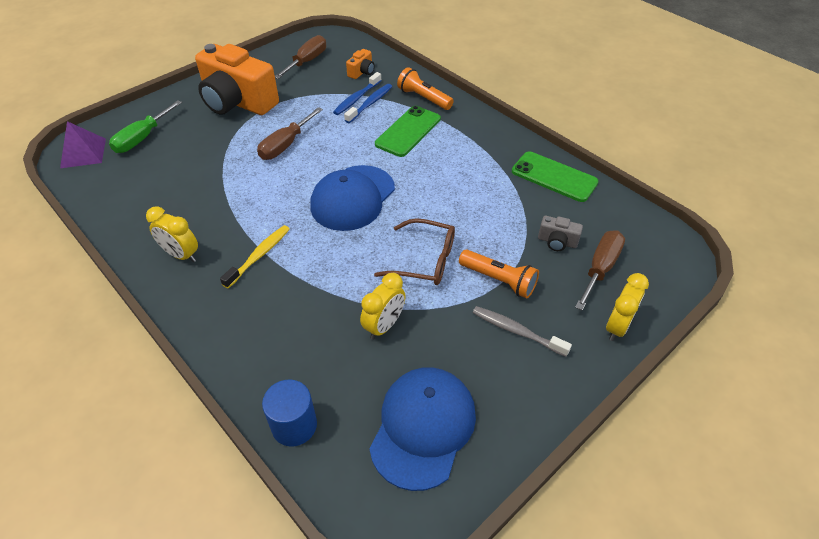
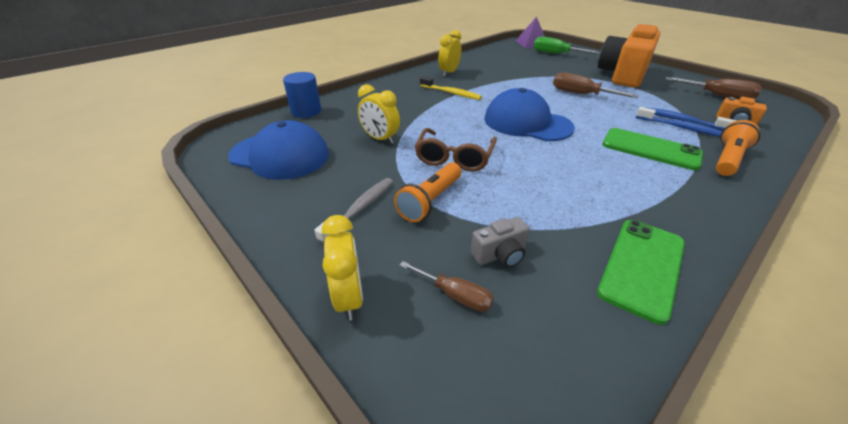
camera: 90 degrees right, 10 degrees down
(557, 242) = (500, 255): grey camera -> grey camera turned 135 degrees counterclockwise
(600, 268) = (455, 295): brown screwdriver -> brown screwdriver, size x0.63
(617, 327) = (349, 297): yellow clock -> yellow clock turned 135 degrees counterclockwise

